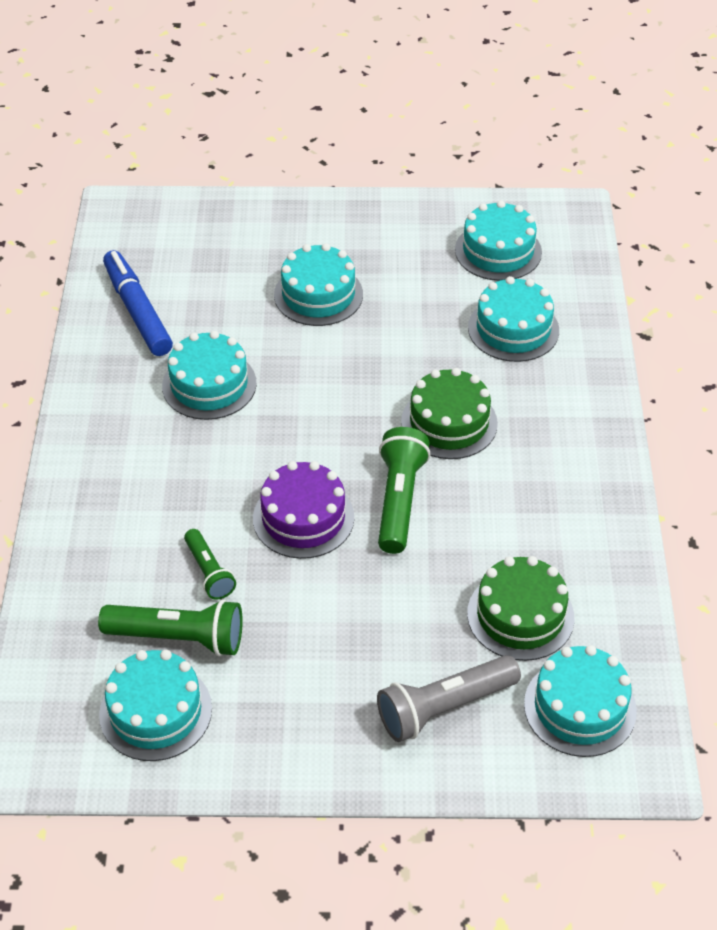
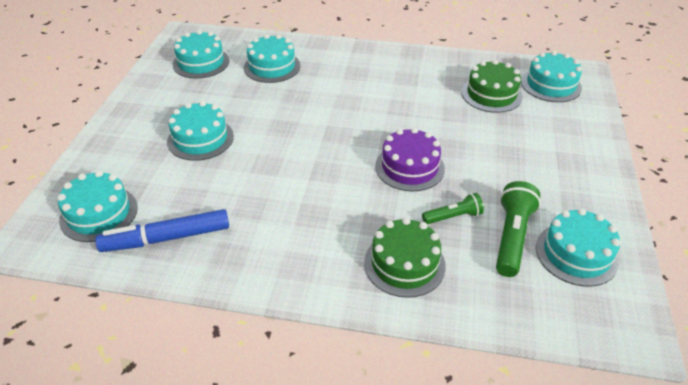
camera: 80 degrees left, 5 degrees down
(209, 385) = (269, 202): turquoise cake -> turquoise cake (99, 213)
(399, 500) = (401, 126): green flashlight -> none
(444, 707) = (556, 128): grey flashlight -> none
(449, 422) = (341, 99): green cake -> green cake (404, 264)

